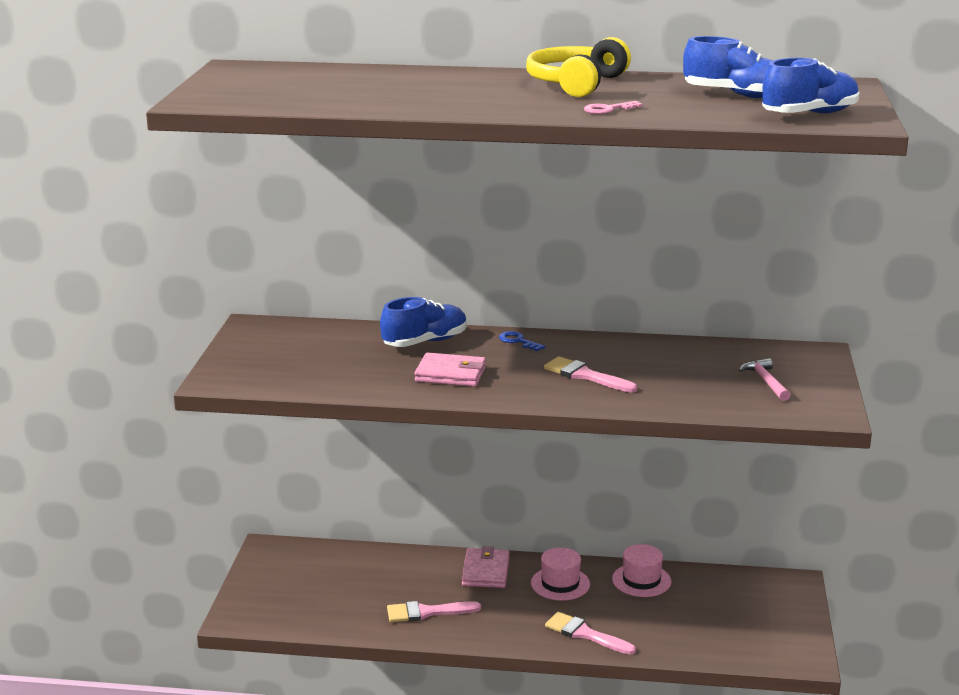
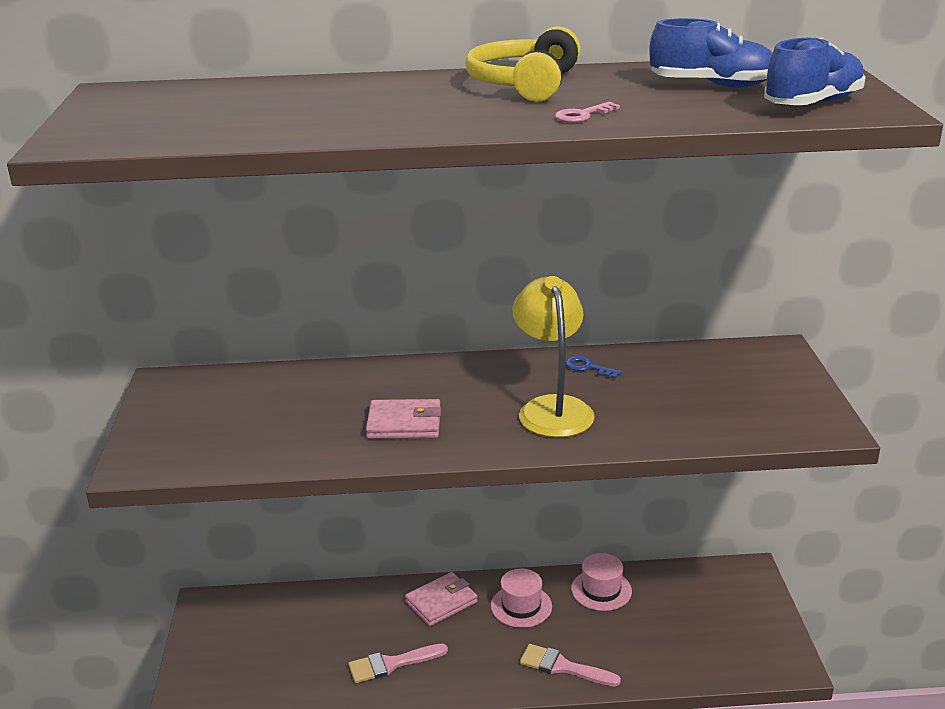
camera: 10 degrees left, 5 degrees up
(425, 342) = (364, 383): blue shoe -> none
(485, 572) = (441, 602): pink wallet -> pink wallet turned 60 degrees clockwise
(518, 341) = (465, 370): blue key -> blue key (588, 367)
(585, 376) = (552, 408): pink brush -> yellow lamp
(766, 381) = (743, 393): pink hammer -> none

